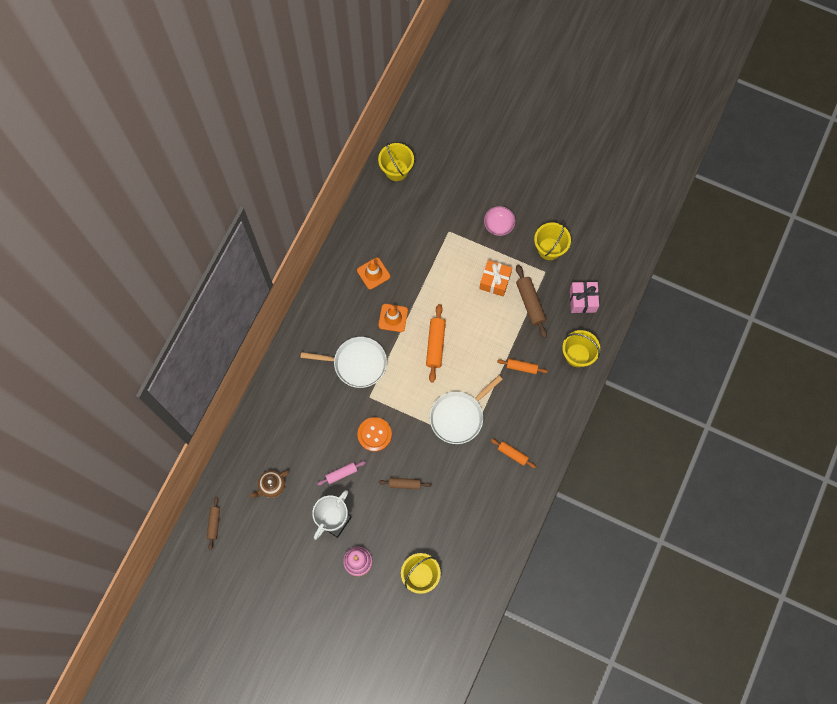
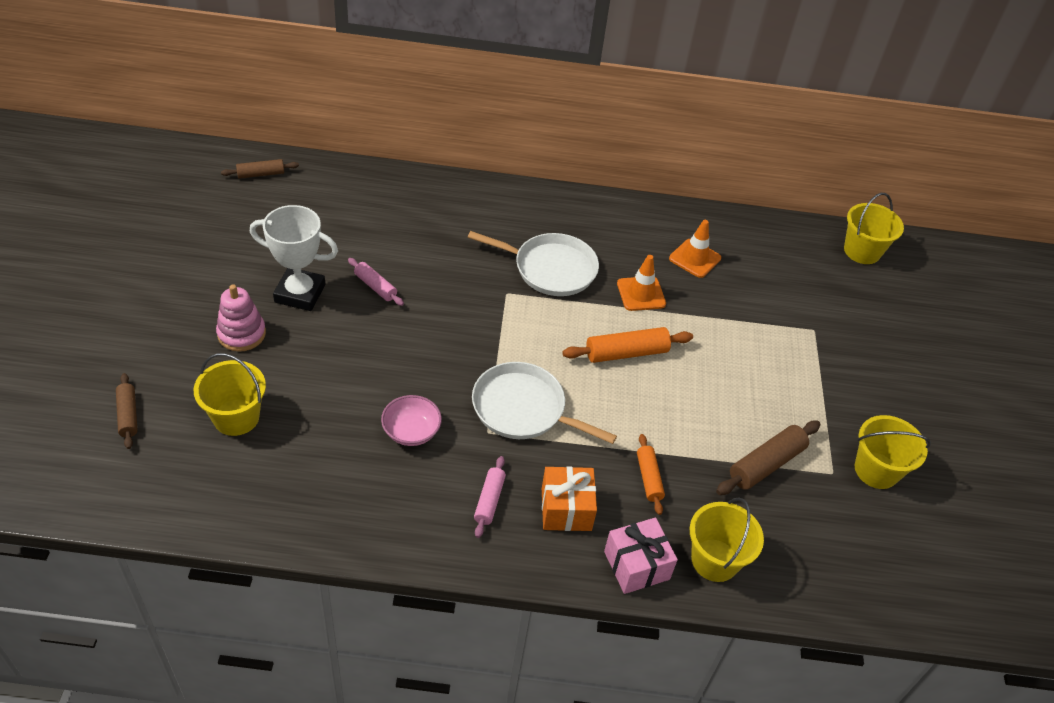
camera: 65 degrees right, 25 degrees down
(271, 486) = (332, 218): brown teapot -> none
(357, 363) = (551, 269): white pan -> white pan turned 60 degrees counterclockwise
(374, 434) = (450, 311): orange button -> none
(405, 484) = (384, 364): brown rolling pin -> brown rolling pin (128, 415)
(495, 281) = (772, 406): orange gift -> orange gift (566, 509)
(498, 225) = (867, 390): pink bowl -> pink bowl (411, 431)
(512, 454) = (489, 500): orange rolling pin -> pink rolling pin
(582, 300) = (818, 544): pink gift -> pink gift (636, 565)

